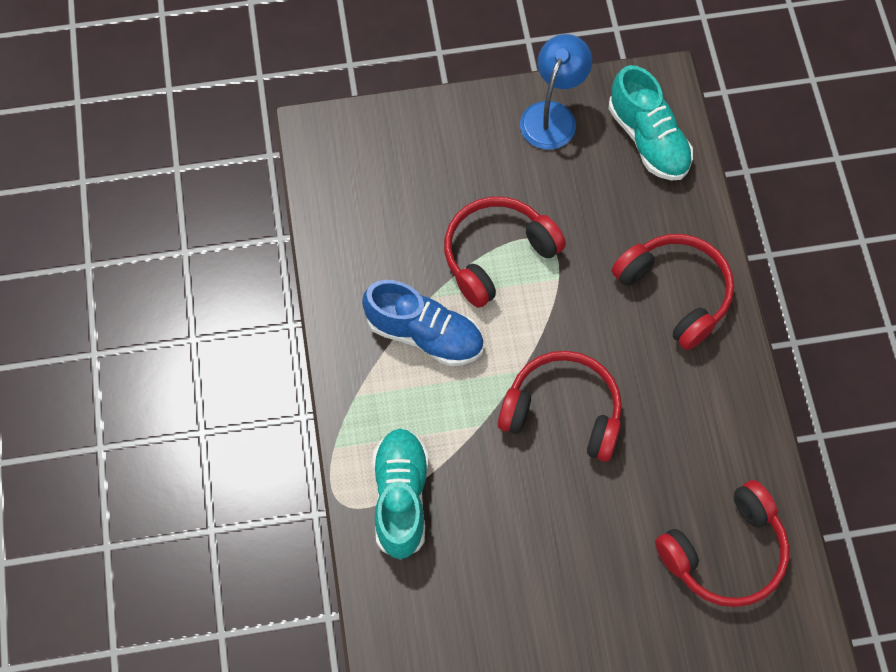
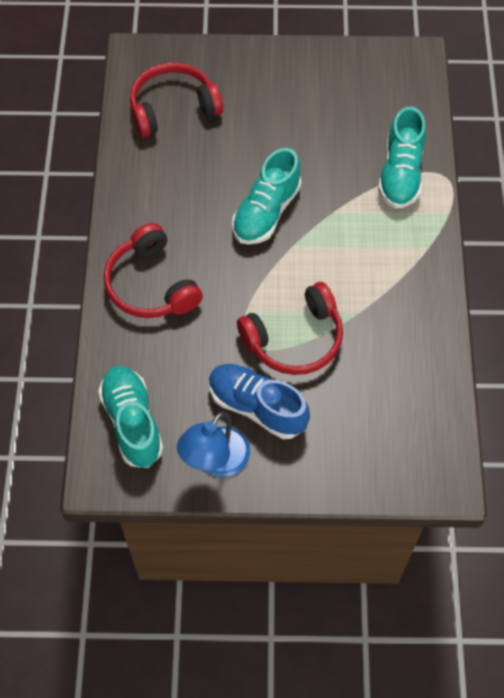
camera: 170 degrees left, 5 degrees down
(424, 334) = (367, 284): blue shoe -> blue shoe (257, 407)
(563, 411) = (266, 212): red headphones -> turquoise shoe

